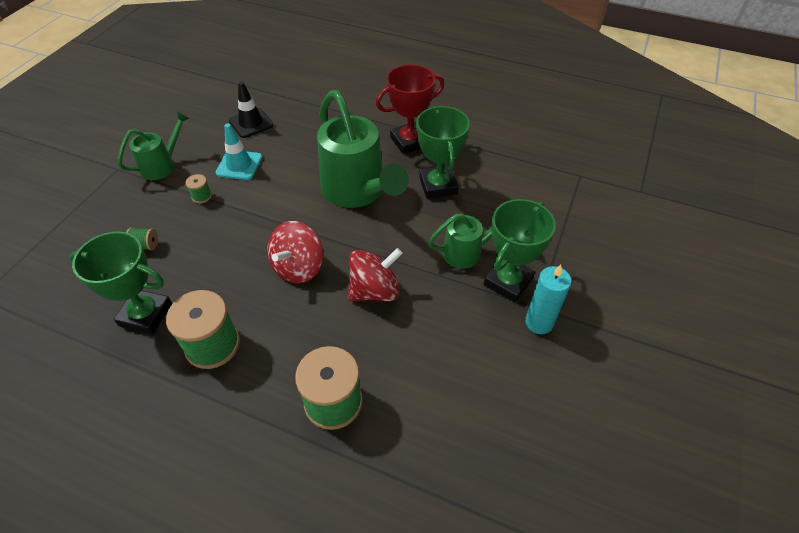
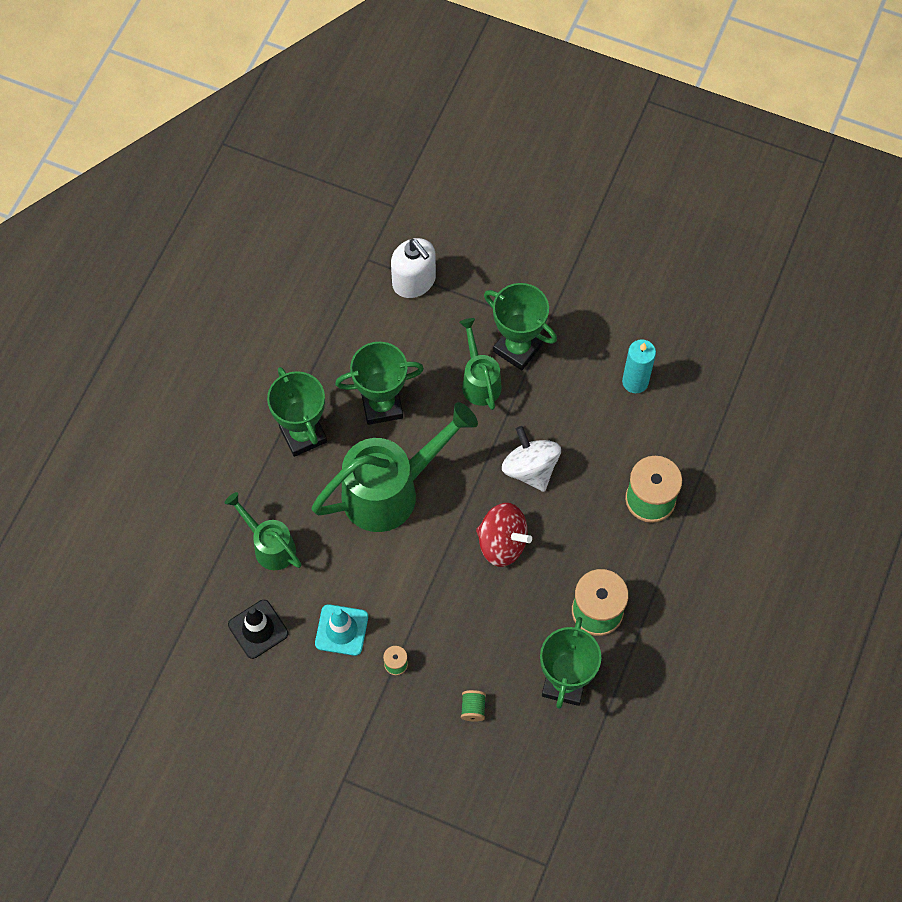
camera: 90 degrees left, 15 degrees up
(162, 165) = (339, 724): green watering can -> green watering can (270, 546)
(374, 290) = (530, 469): red spinning top -> white spinning top
(409, 141) = (303, 434): red trophy -> green trophy
(539, 322) = (563, 327): turquoise candle -> turquoise candle (635, 382)
(565, 205) = (414, 281): none -> white soap dispenser

